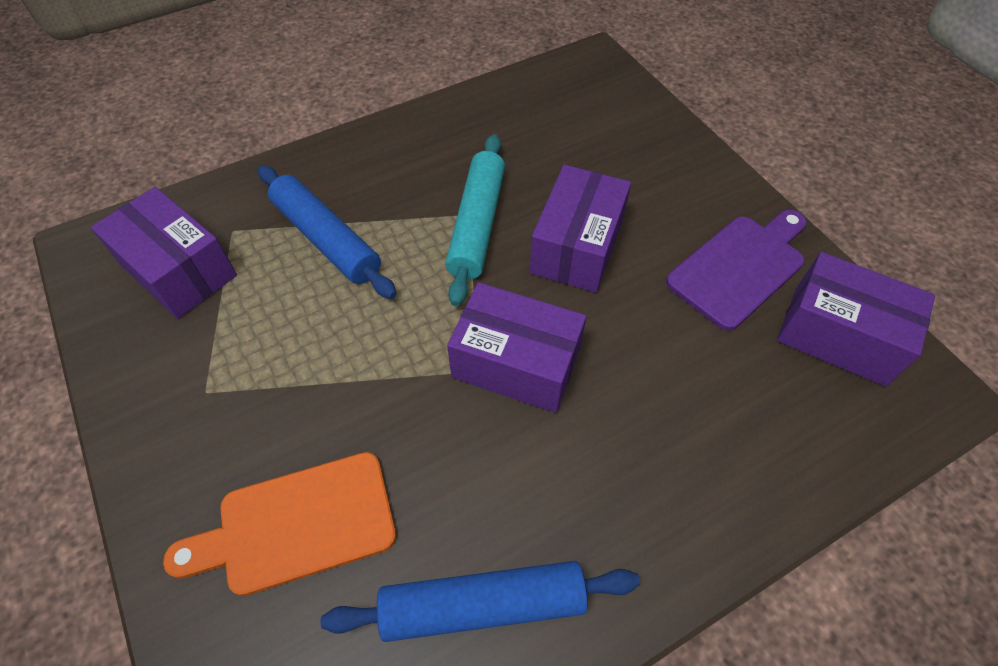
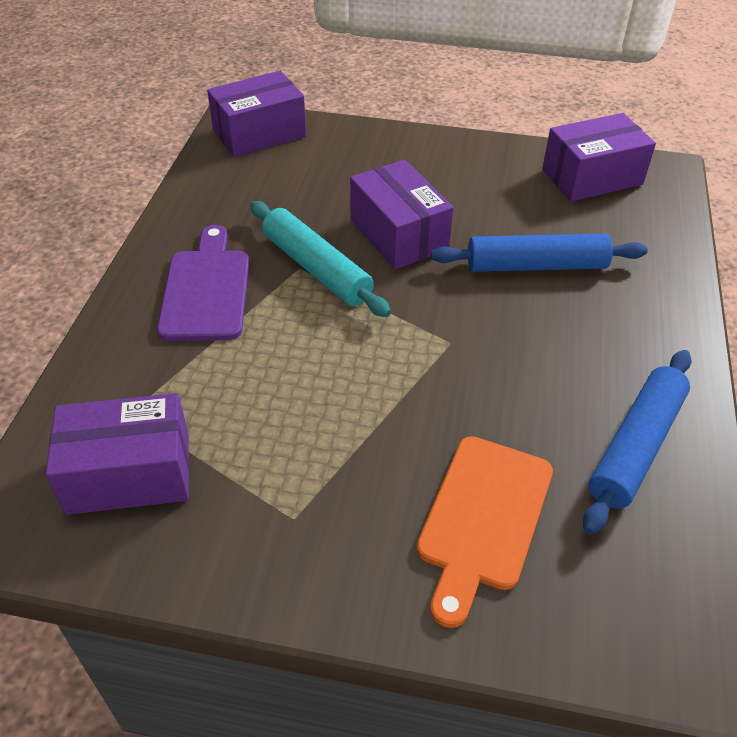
camera: 50 degrees left, 10 degrees down
(327, 239) = (221, 357): blue rolling pin -> blue rolling pin (536, 265)
(516, 363) = (464, 321): purple box -> purple box (259, 133)
(740, 268) = (501, 179): purple cutting board -> purple cutting board (206, 290)

